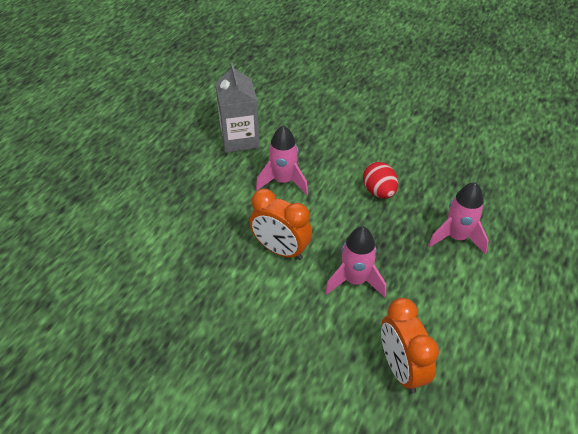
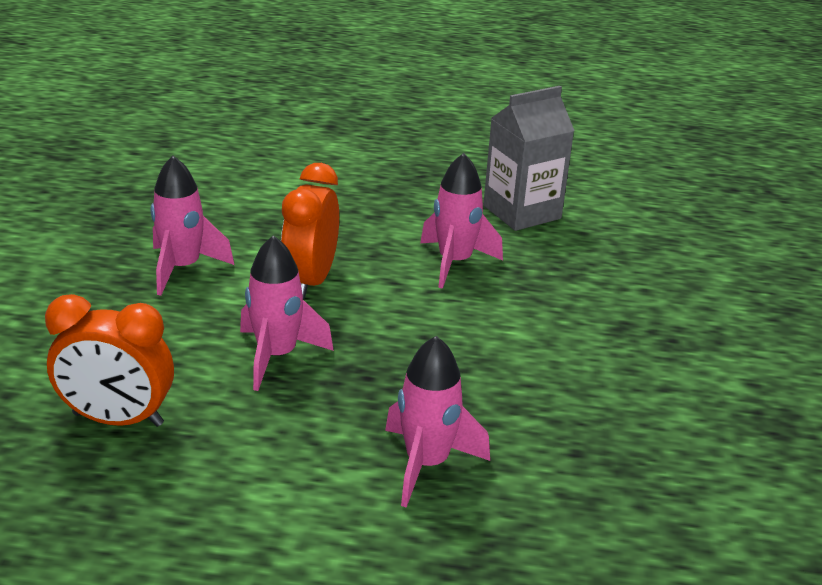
camera: 70 degrees right, 15 degrees down
(242, 315) = (183, 268): none -> pink rocket
(379, 192) = (491, 359): red egg -> none
(400, 368) = (118, 419): orange clock -> orange clock turned 135 degrees counterclockwise

